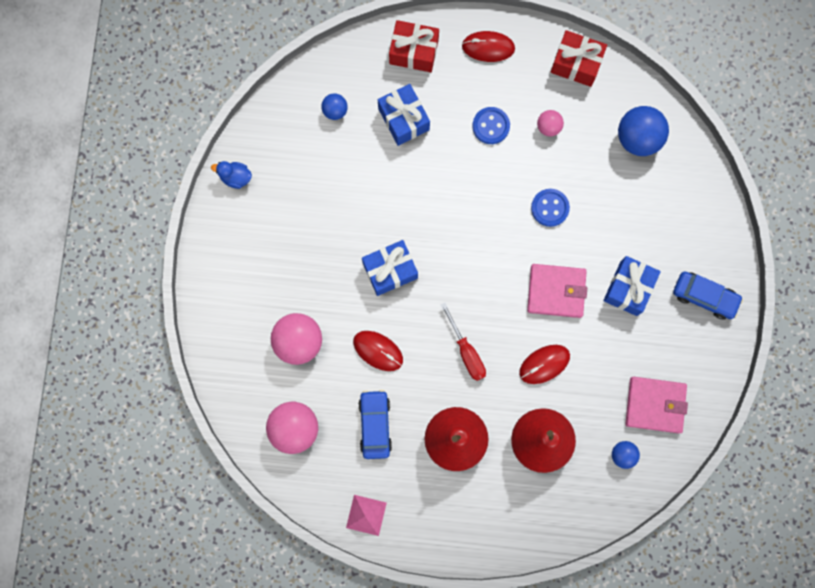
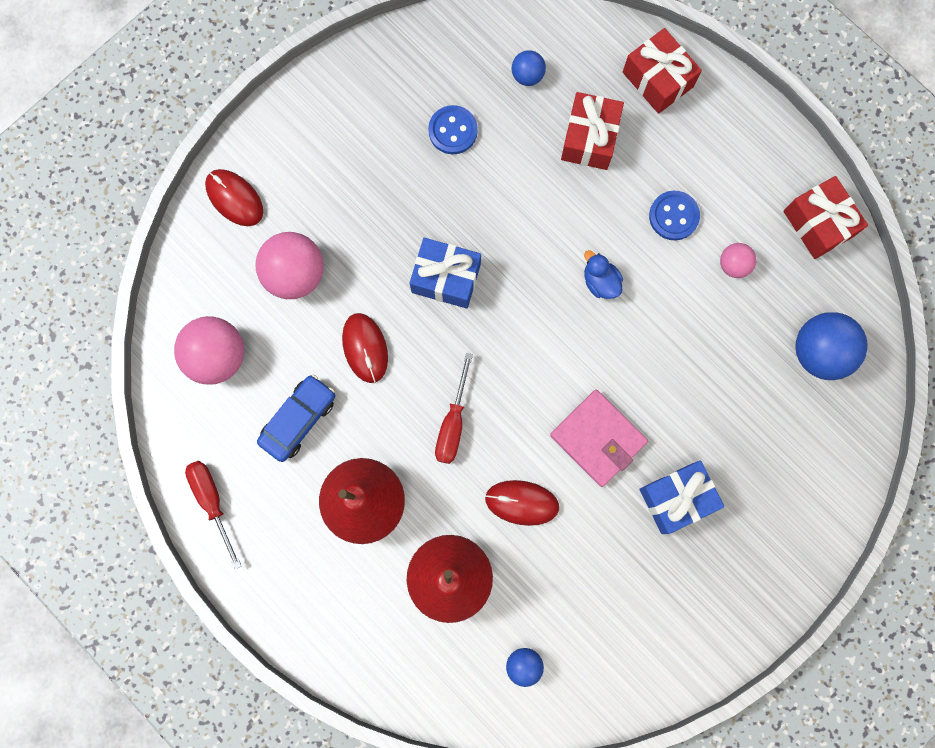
camera: 40 degrees right, 0 degrees up
(235, 177) = (372, 63): blue duck -> blue duck (600, 282)
(366, 515) = (212, 502): pink pyramid -> red screwdriver
(403, 119) = (589, 138): blue gift -> red gift
(488, 47) = (739, 135): red mouse -> red mouse (234, 198)
(550, 208) = (664, 348): blue button -> blue button (453, 131)
(655, 405) = (601, 642): pink wallet -> none
(704, 297) = (751, 574): blue car -> none

